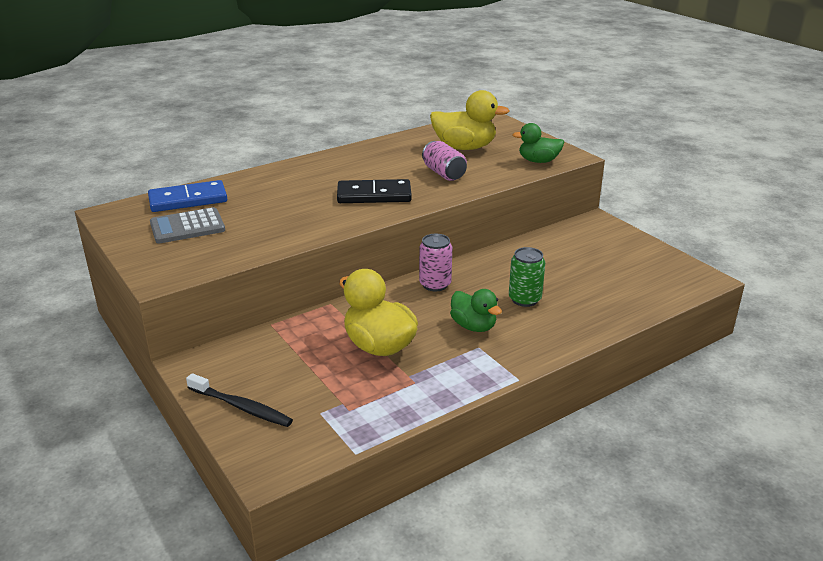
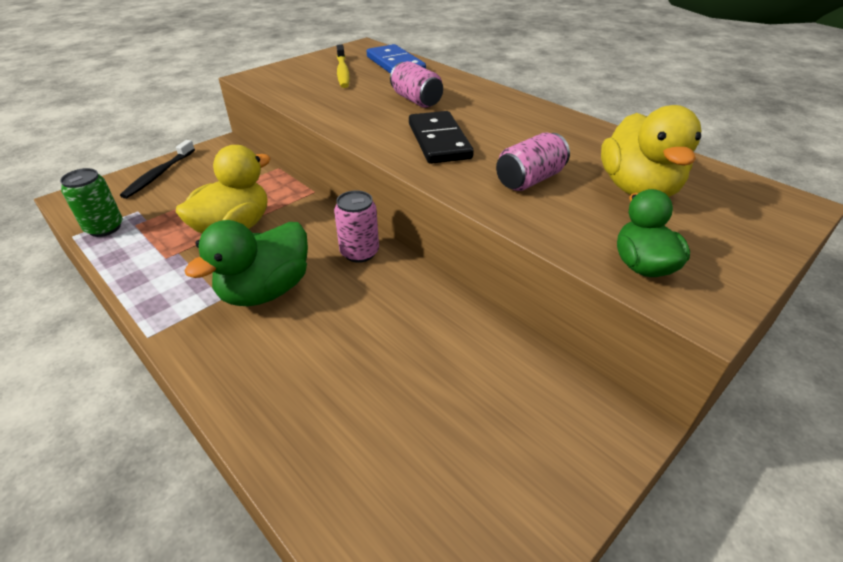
camera: 80 degrees right, 10 degrees up
(187, 227) = (342, 72): grey calculator -> yellow toothbrush
(288, 197) = (416, 100): none -> pink can
(473, 326) = (265, 290): green duck -> green duck, size x1.56
(524, 299) = (330, 334): green can -> green can (104, 228)

